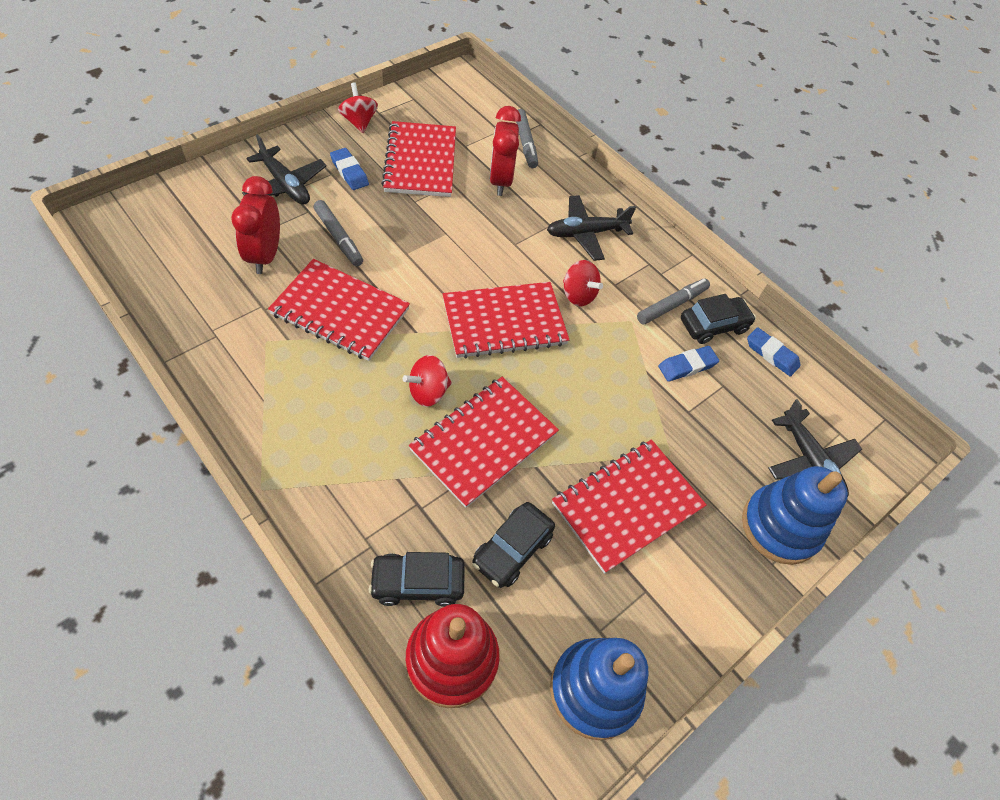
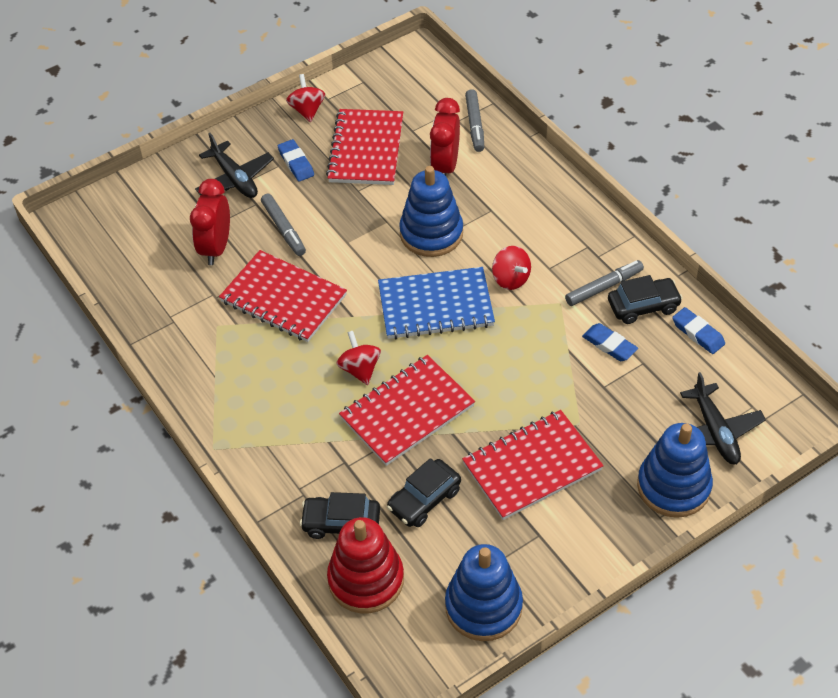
camera: 15 degrees right, 5 degrees down
(428, 392) = (360, 369): red spinning top -> red spinning top turned 90 degrees clockwise
(493, 246) = (431, 233): none -> blue stacking toy
(504, 322) = (435, 306): red notebook -> blue notebook
(586, 233) = (526, 217): black plane -> none
(687, 366) = (609, 345): blue eraser -> blue eraser turned 60 degrees clockwise

